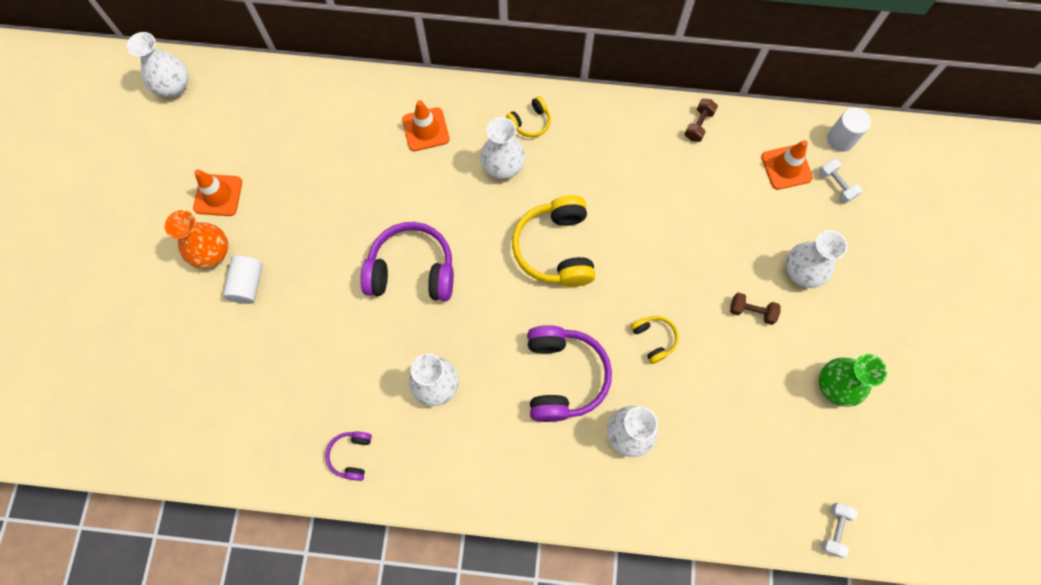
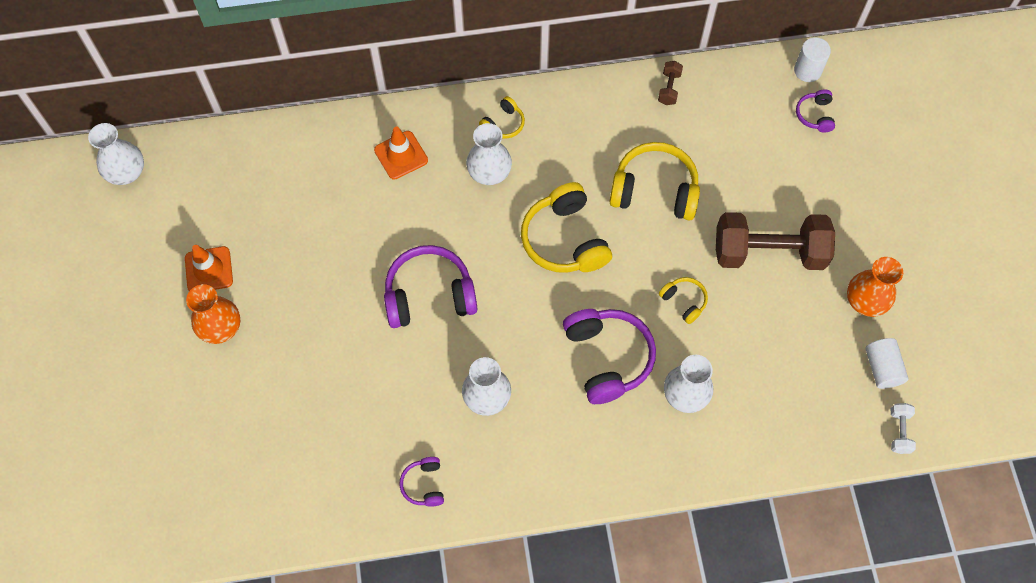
camera: 15 degrees left, 5 degrees down
(248, 284) = (268, 349): white cylinder -> white cylinder (882, 368)
(656, 222) = (654, 191): none -> yellow headphones
(751, 311) = (768, 252): brown dumbbell -> brown dumbbell, size x2.46
(786, 167) = (764, 109): orange traffic cone -> none
(802, 271) = (805, 203): white vase -> none
(835, 386) = (865, 301): green vase -> orange vase
(836, 185) = (815, 115): white dumbbell -> purple headphones

